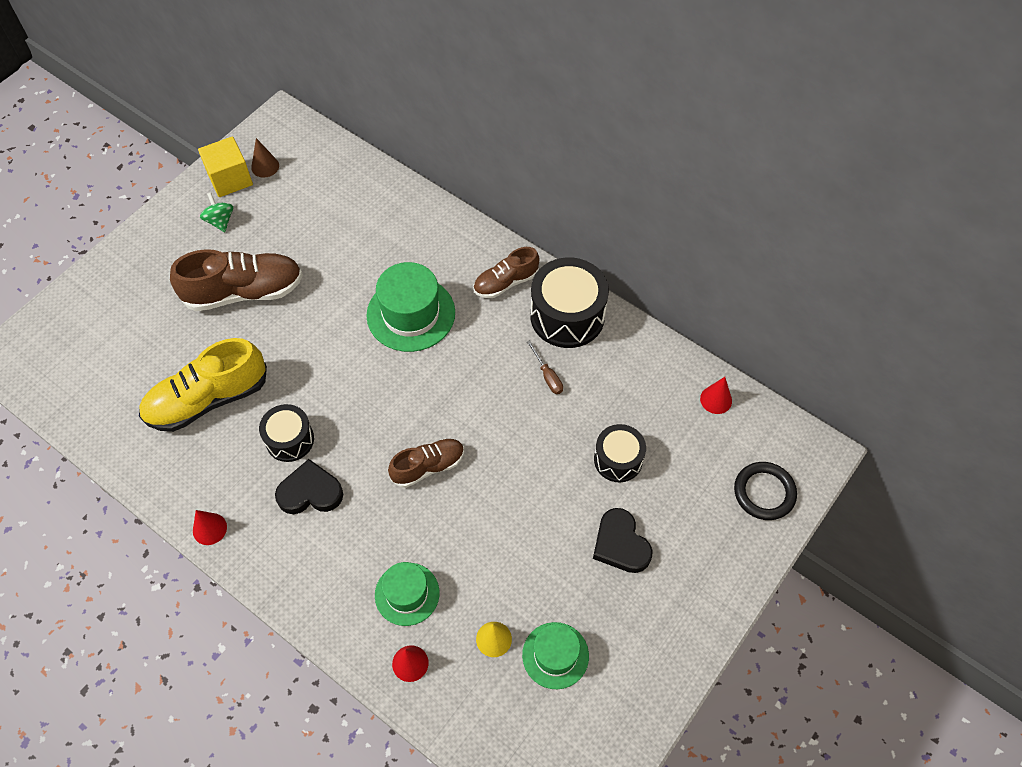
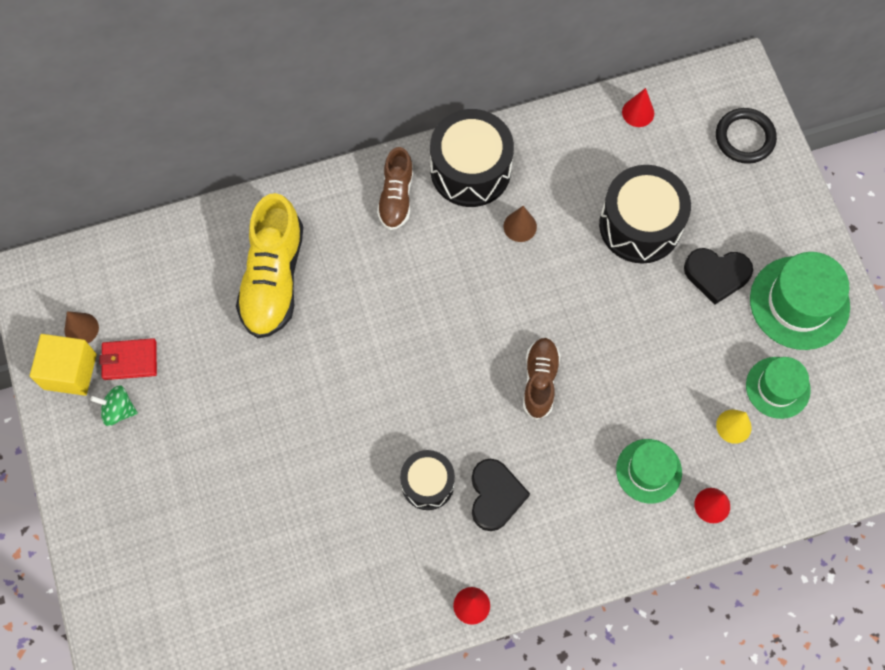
camera: 55 degrees left, 10 degrees up
(208, 399) = (329, 534): yellow shoe -> yellow shoe (273, 278)
(244, 292) = (227, 434): brown shoe -> none
(261, 205) = (129, 360): none -> red wallet
(310, 492) = (495, 496): black heart -> black heart turned 150 degrees clockwise
(411, 314) = (368, 299): green hat -> green hat (799, 303)
(547, 376) = (520, 226): brown screwdriver -> brown cone
(618, 460) = (640, 225): black drum -> black drum, size x1.66

